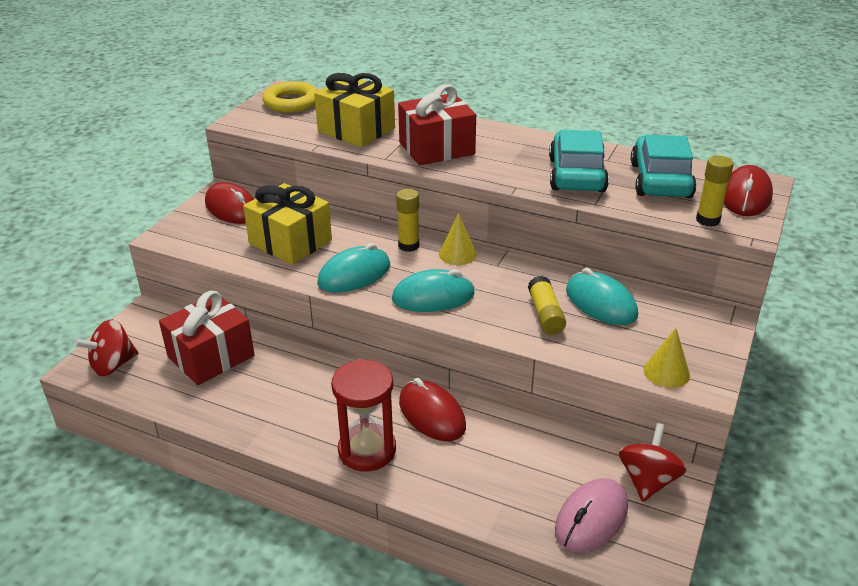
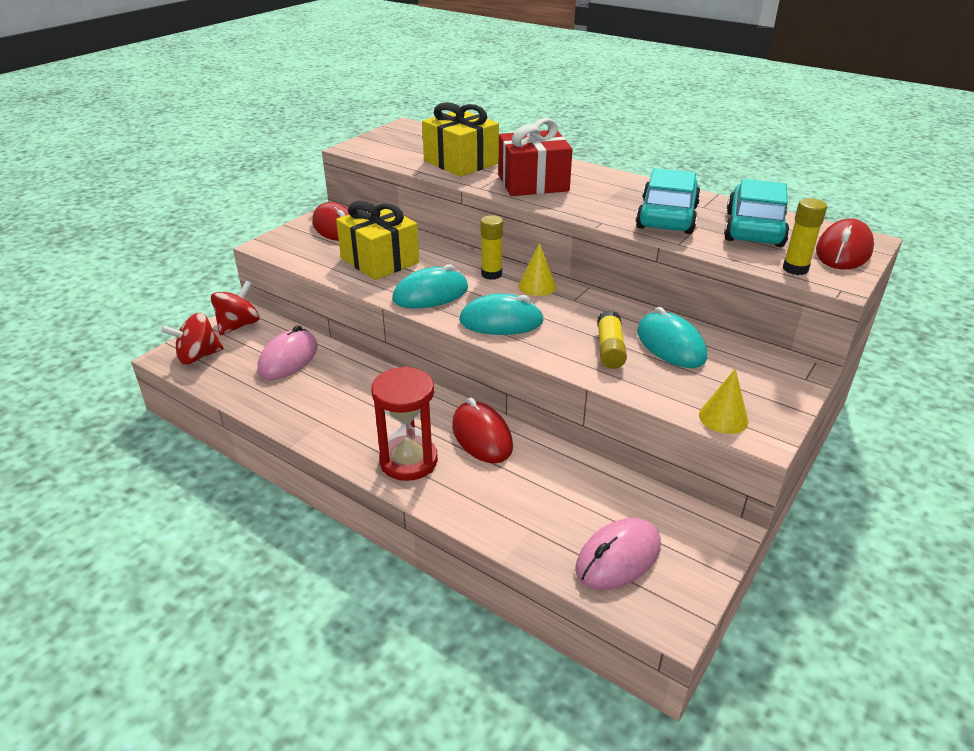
camera: 10 degrees right, 0 degrees up
(211, 356) = (288, 359): red gift -> pink mouse
(291, 102) = (408, 136): yellow ring -> none
(648, 480) = (688, 528): red spinning top -> red spinning top (238, 325)

